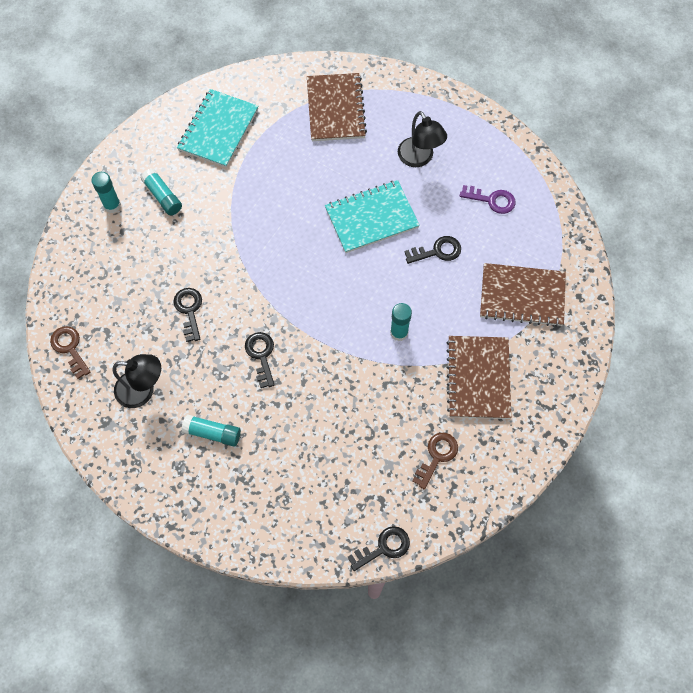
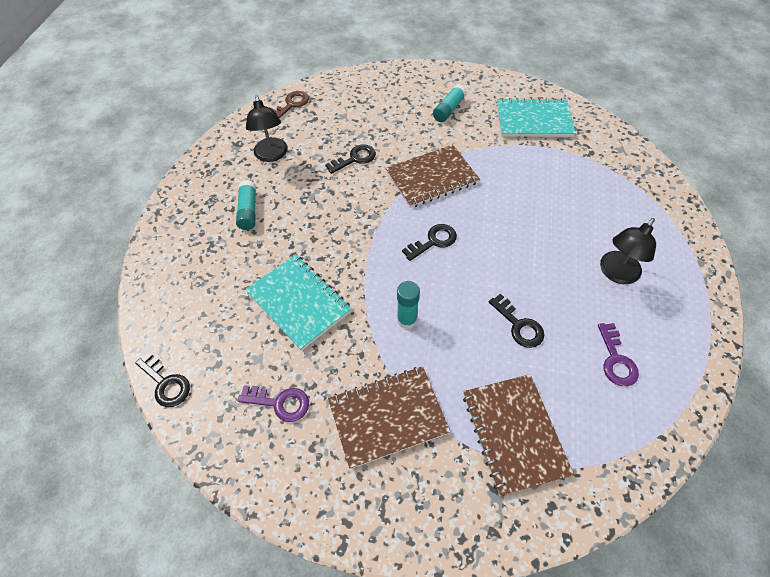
camera: 70 degrees right, 10 degrees down
(112, 205) = (423, 86): turquoise glue stick -> none
(261, 355) = (334, 219): black key -> black key (433, 241)
(335, 109) = (617, 189): brown notebook -> brown notebook (432, 177)
(371, 218) = (520, 255): turquoise notebook -> turquoise notebook (299, 302)
(437, 456) = (280, 403): brown key -> purple key

